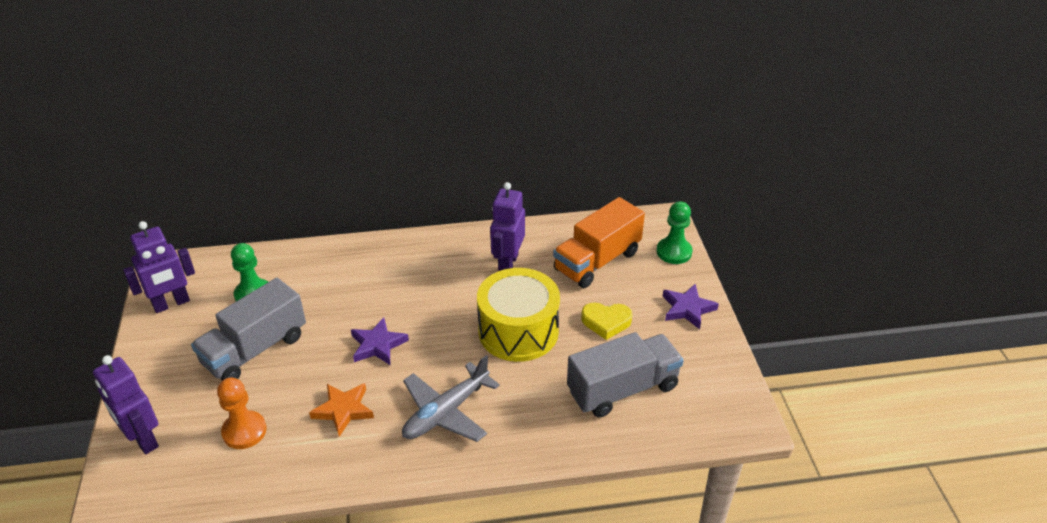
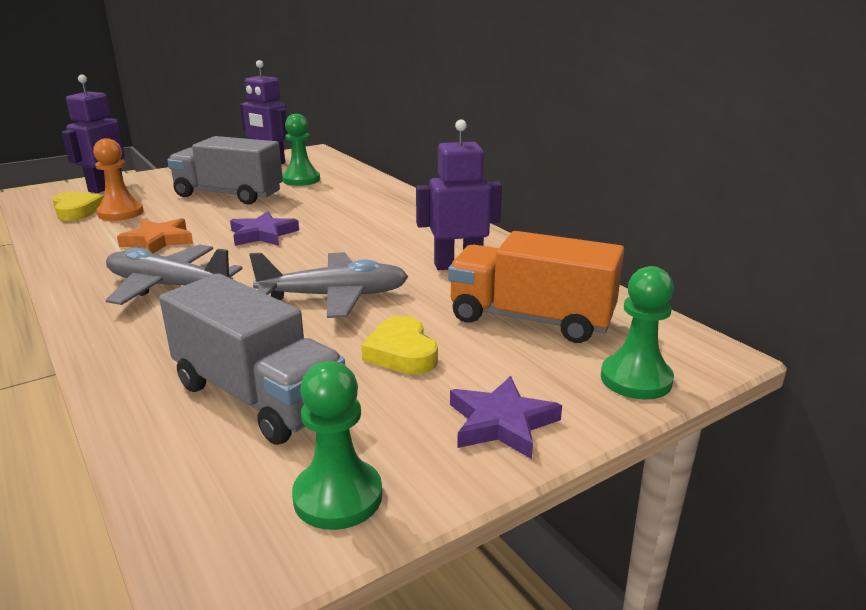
camera: 65 degrees right, 15 degrees down
(208, 465) = (77, 211): none -> yellow heart
(518, 331) = (335, 296): yellow drum -> grey plane
(717, 377) = (338, 497): none -> green pawn

